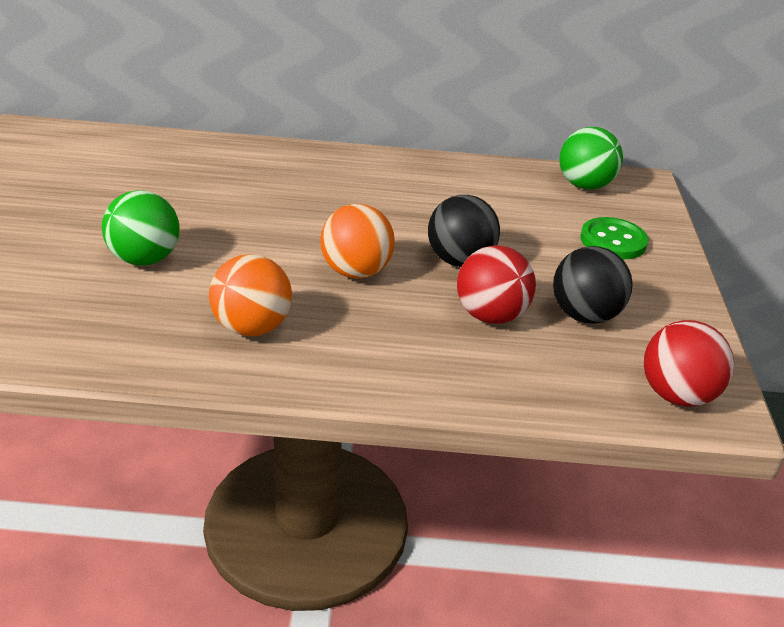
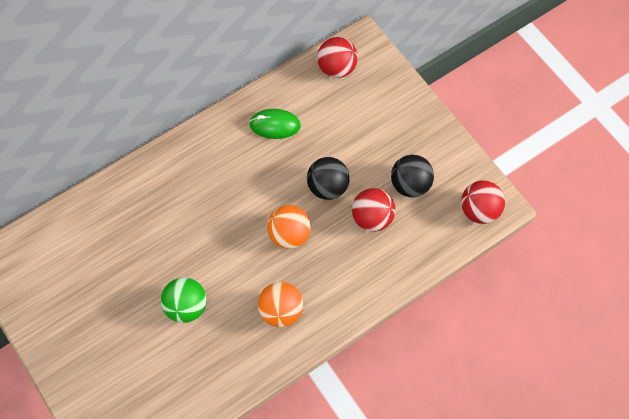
camera: 35 degrees left, 30 degrees up
(452, 188) = (275, 125): none -> green mouse
(585, 185) = (337, 68): green ball -> red ball
(613, 241) = (383, 112): green button -> none

